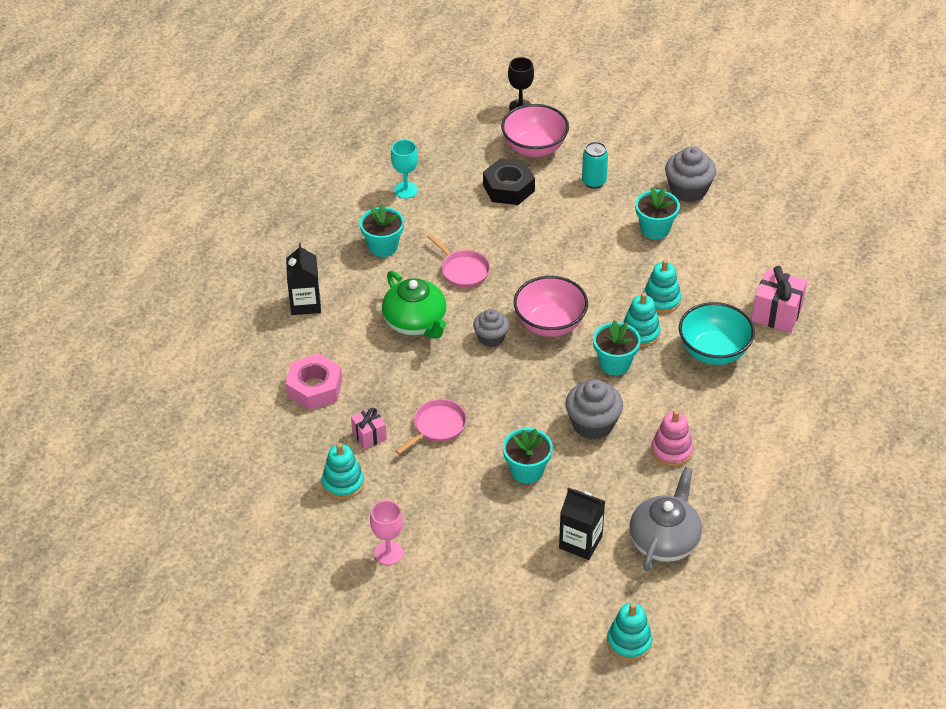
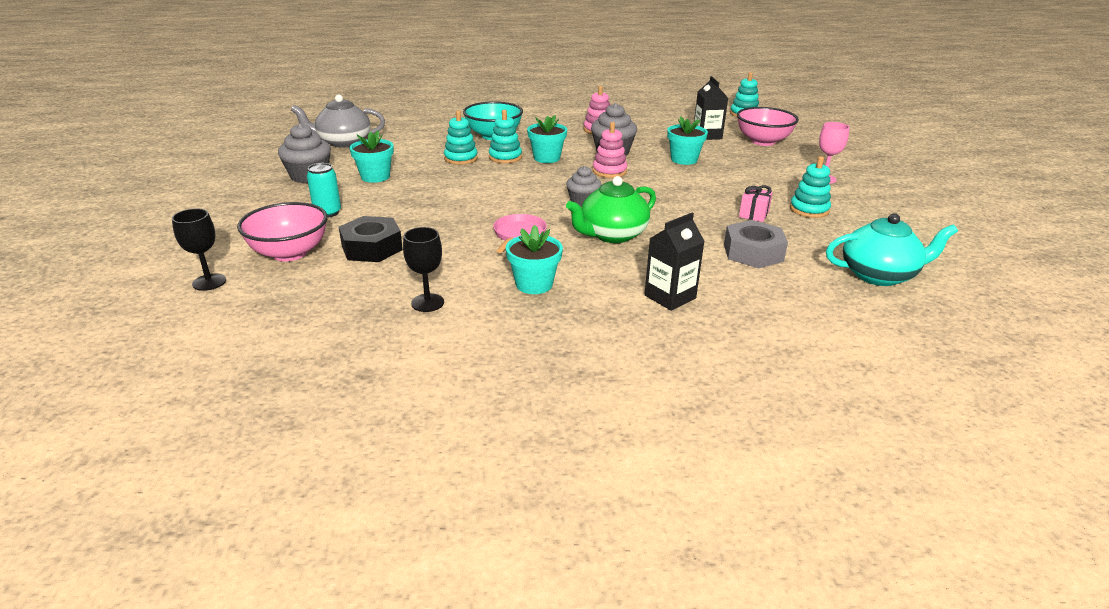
camera: 125 degrees left, 15 degrees down
(219, 437) = (879, 275): none -> turquoise teapot
(314, 388) = (753, 253): pink nut -> grey nut
(406, 190) = (427, 303): turquoise goblet -> black goblet
(416, 323) = (612, 235): green teapot -> green teapot turned 150 degrees counterclockwise
(437, 427) = (700, 195): pink pan -> none
(543, 392) = (609, 171): none -> pink stacking toy
(550, 324) = (537, 186): pink bowl -> pink bowl (763, 141)
(664, 540) = (666, 119): grey teapot -> grey teapot (343, 142)
(776, 314) = (433, 128): pink gift -> none

